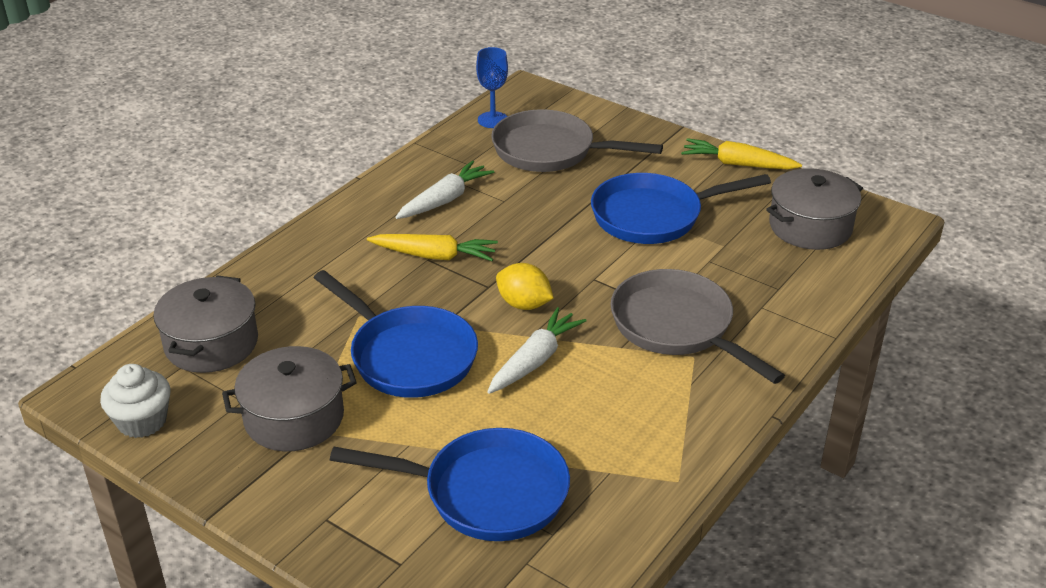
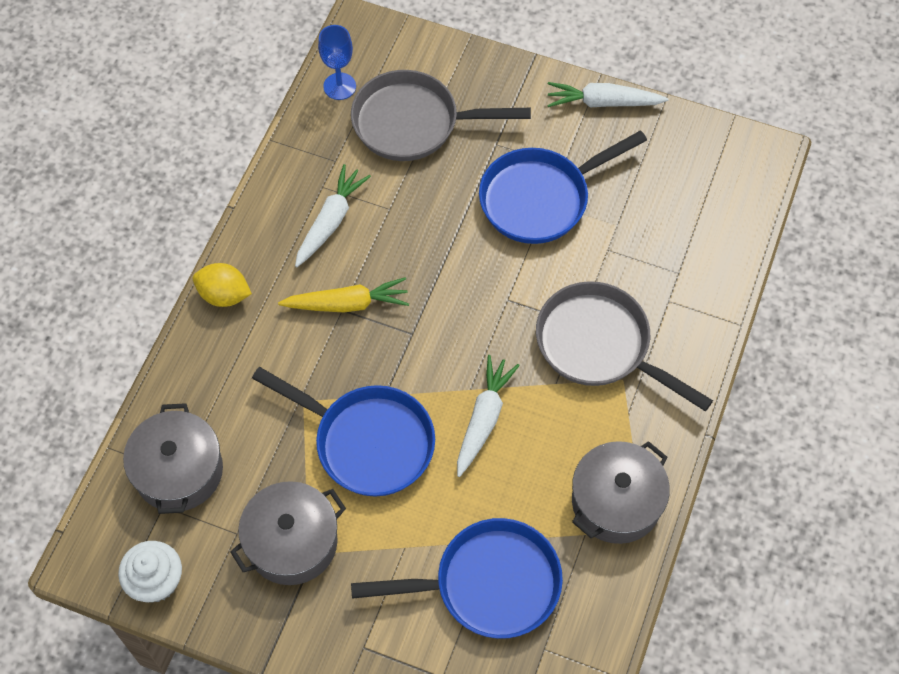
camera: 15 degrees left, 25 degrees up
(524, 304) = (452, 349): yellow lemon -> yellow lemon (224, 295)
(737, 164) = (603, 102): yellow carrot -> white carrot
(810, 227) = (690, 180): grey pot -> grey pot (616, 502)

